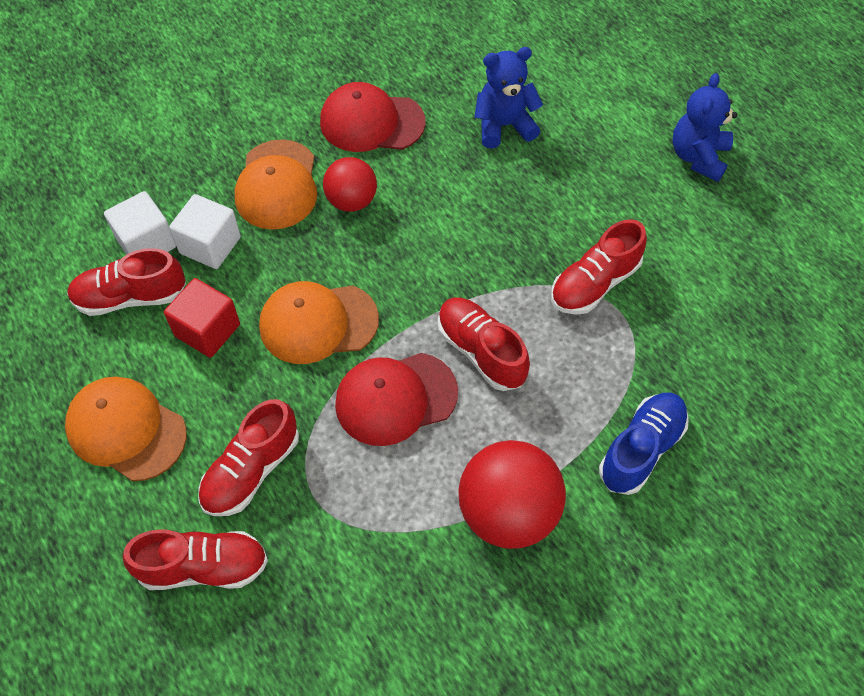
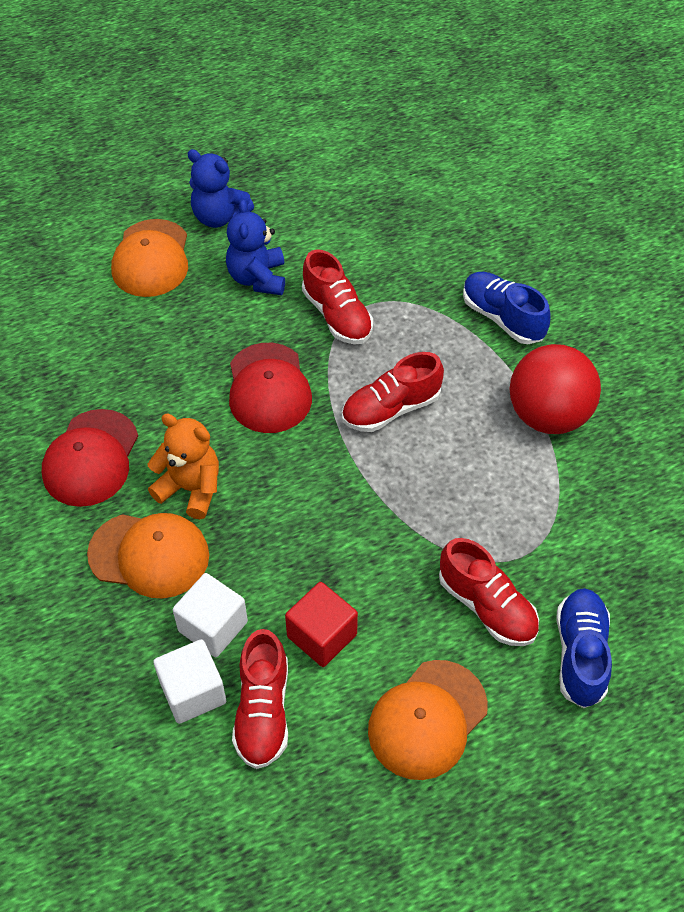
camera: 80 degrees left, 5 degrees down
(203, 567) = (580, 654): red shoe -> blue shoe
(318, 323) = (334, 534): orange cap -> orange cap (151, 258)
(351, 201) = (191, 488): red ball -> orange teddy bear
(396, 398) = (428, 480): red cap -> red cap (268, 388)
(504, 126) = (135, 348): blue teddy bear -> blue teddy bear (257, 278)

